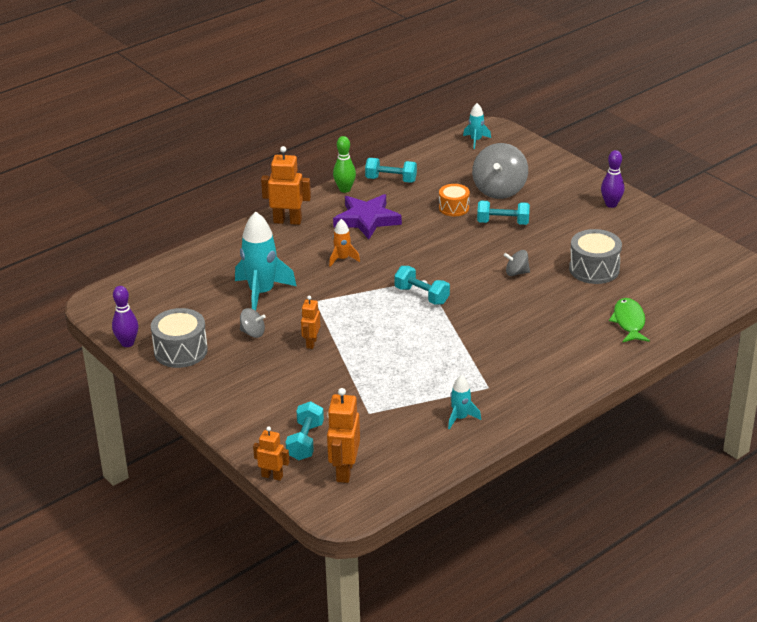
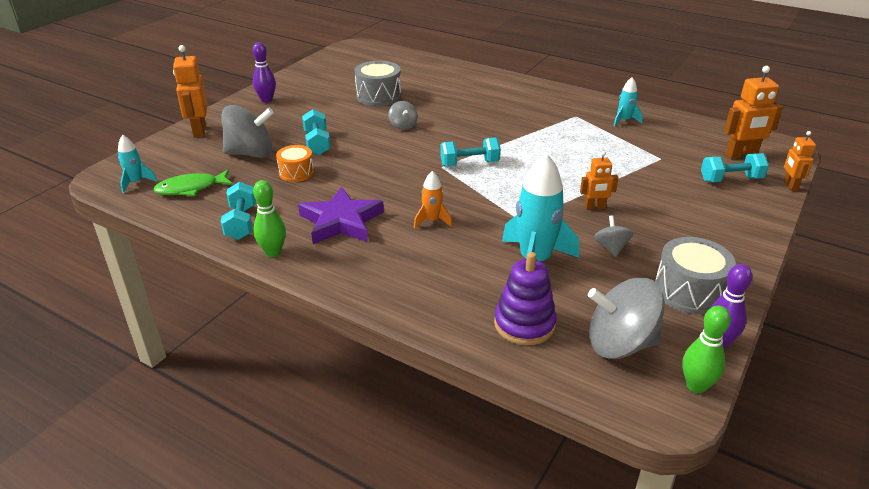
camera: 110 degrees left, 0 degrees up
(103, 319) = (696, 386): none -> green bowling pin
(156, 303) = (620, 344): none -> grey spinning top
(201, 272) = (524, 324): none -> purple stacking toy
(287, 221) = (367, 281): orange robot -> orange robot (199, 131)
(422, 295) = (469, 163): turquoise dumbbell -> turquoise dumbbell turned 60 degrees clockwise
(629, 322) = (446, 77): green fish -> green fish (190, 188)

